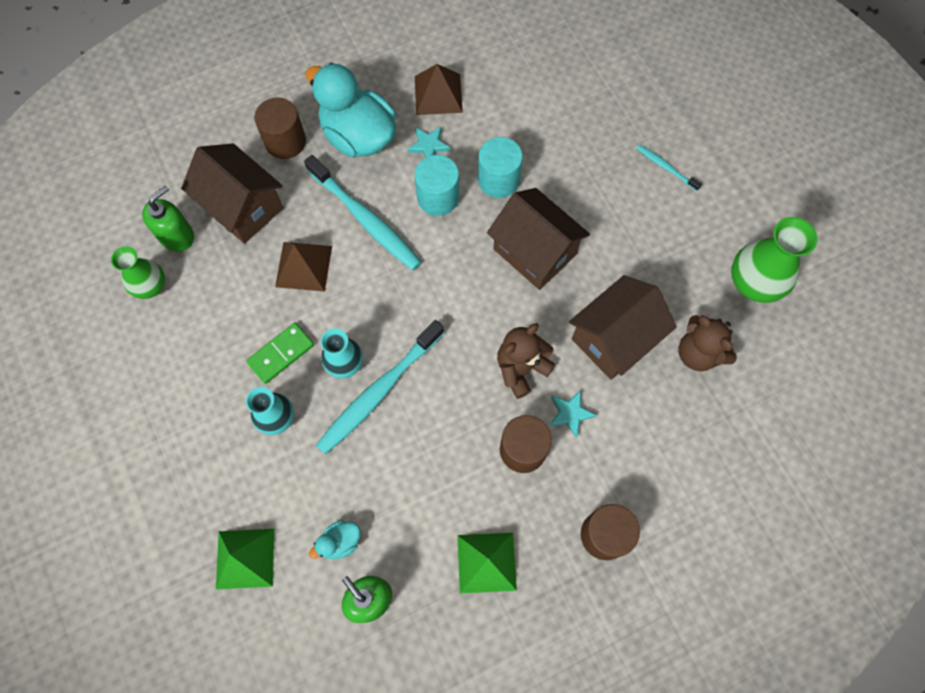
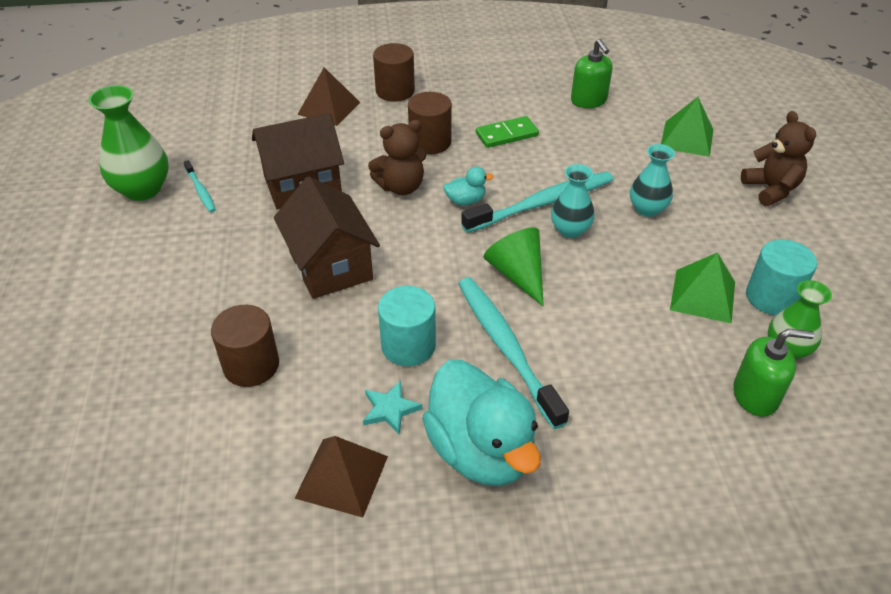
camera: 160 degrees left, 25 degrees down
(176, 236) = (755, 395): green soap dispenser -> green soap dispenser turned 150 degrees counterclockwise
(243, 207) = (663, 405): brown house -> none
(281, 354) = (635, 252): green domino -> green domino (506, 134)
(285, 141) = (589, 475): brown cylinder -> brown cylinder (251, 365)
(303, 266) = (595, 320): brown pyramid -> brown pyramid (329, 108)
(340, 542) = (605, 130): turquoise duck -> turquoise duck (465, 201)
(377, 294) = (517, 274): none -> green cone
(486, 562) = (491, 98): green pyramid -> green pyramid (702, 296)
(498, 180) = (325, 343): turquoise cylinder -> turquoise cylinder (772, 297)
(570, 413) = (376, 152): turquoise star -> none
(665, 167) = (129, 302): turquoise toothbrush -> turquoise toothbrush (200, 191)
(698, 353) = (238, 159): brown teddy bear -> brown teddy bear (771, 189)

